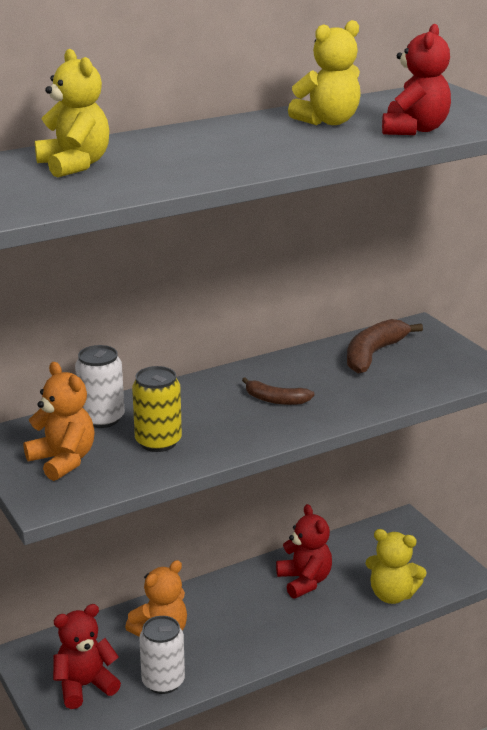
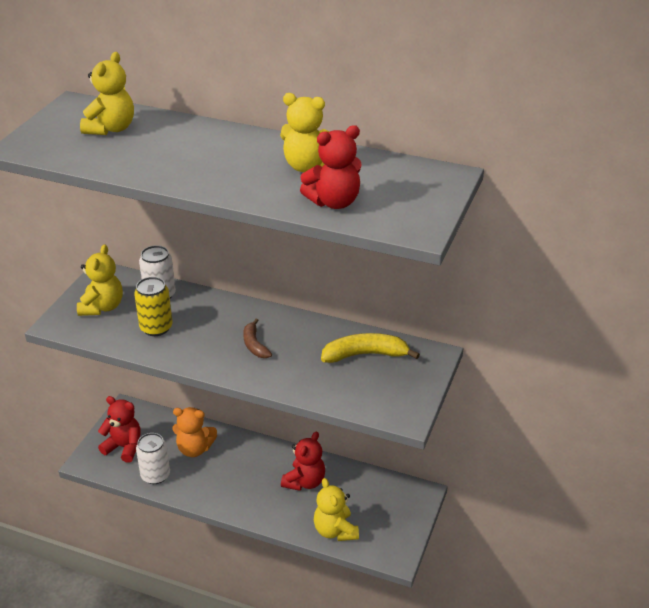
camera: 50 degrees right, 10 degrees up
(63, 461) = (102, 307): orange teddy bear -> yellow teddy bear
(374, 354) = (365, 355): brown banana -> yellow banana

